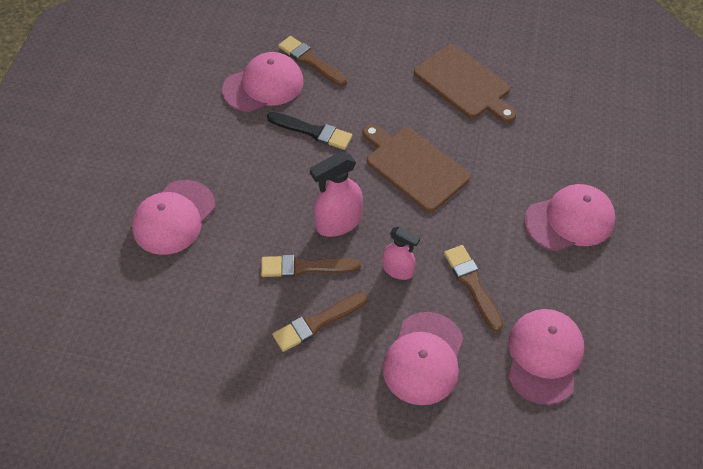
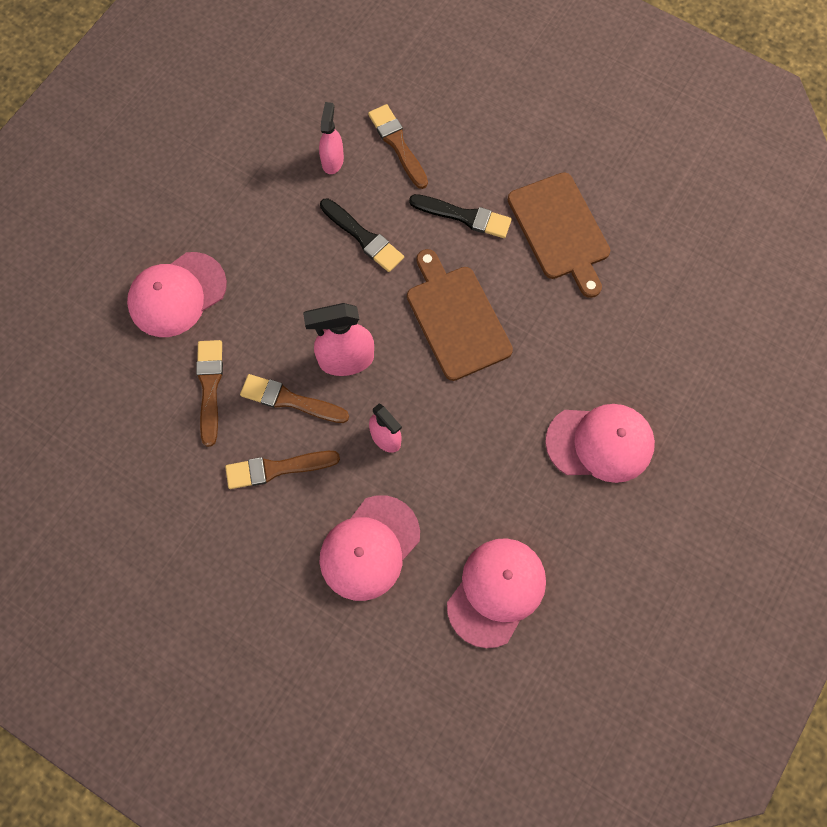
camera: 20 degrees right, 15 degrees up
(263, 85) = (332, 160): pink cap -> pink spray bottle
(386, 95) = (464, 216): none -> black brush
(472, 285) = (457, 482): brown brush -> brown brush (210, 387)

